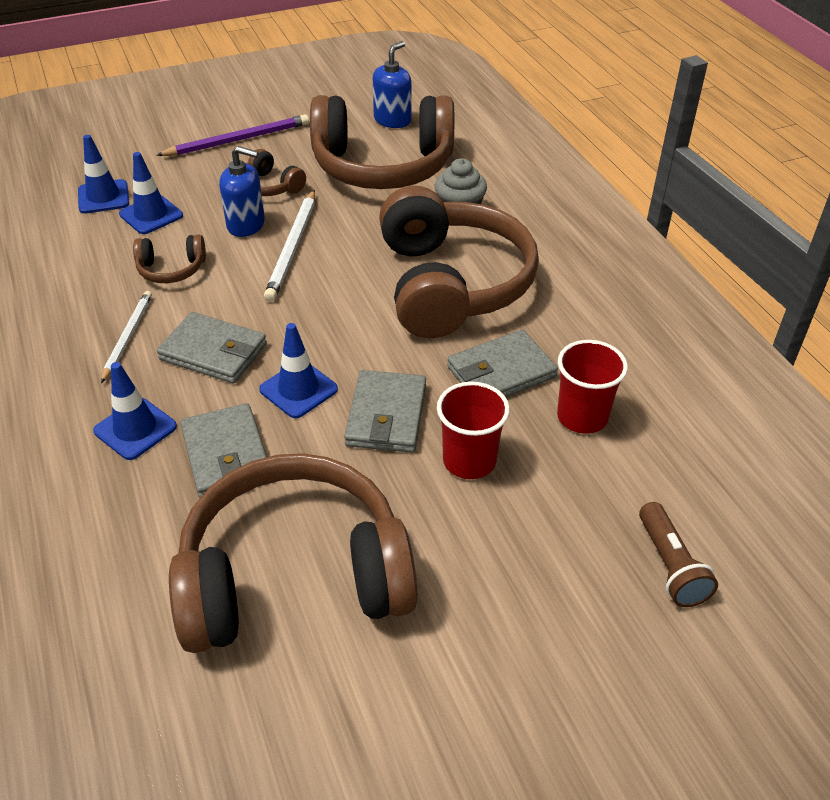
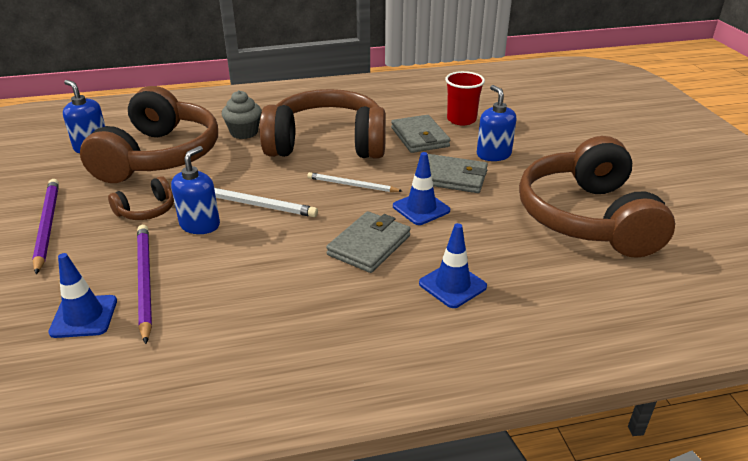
camera: 80 degrees left, 10 degrees down
(128, 336) = (334, 292): white pencil -> white pencil (352, 185)
(151, 215) = (144, 281): blue traffic cone -> purple pencil
(171, 269) = (245, 267): brown headphones -> none
(226, 454) = (483, 241): grey wallet -> none
(469, 461) = (493, 154): red cup -> blue soap dispenser
(670, 566) = (564, 113): brown flashlight -> none

